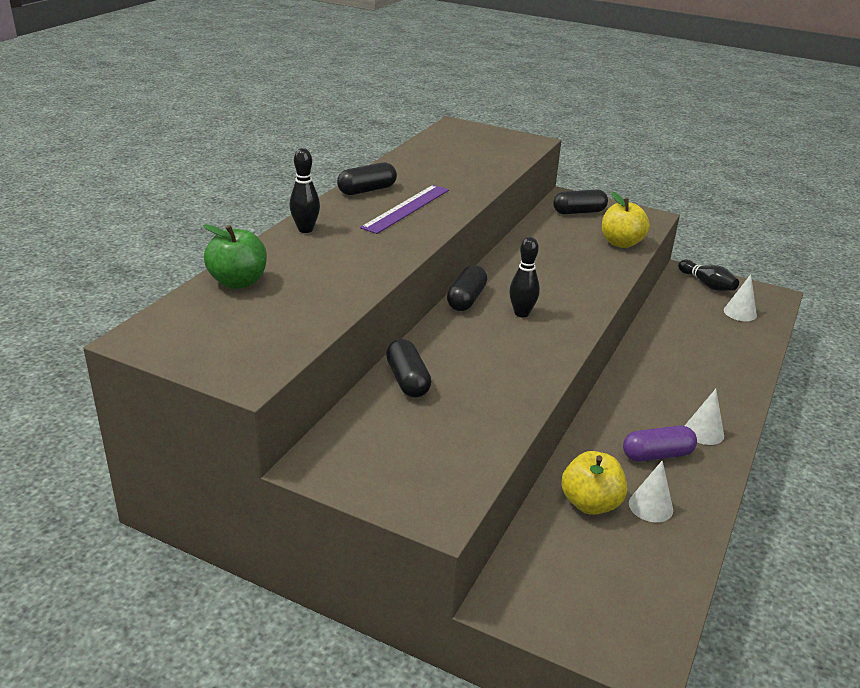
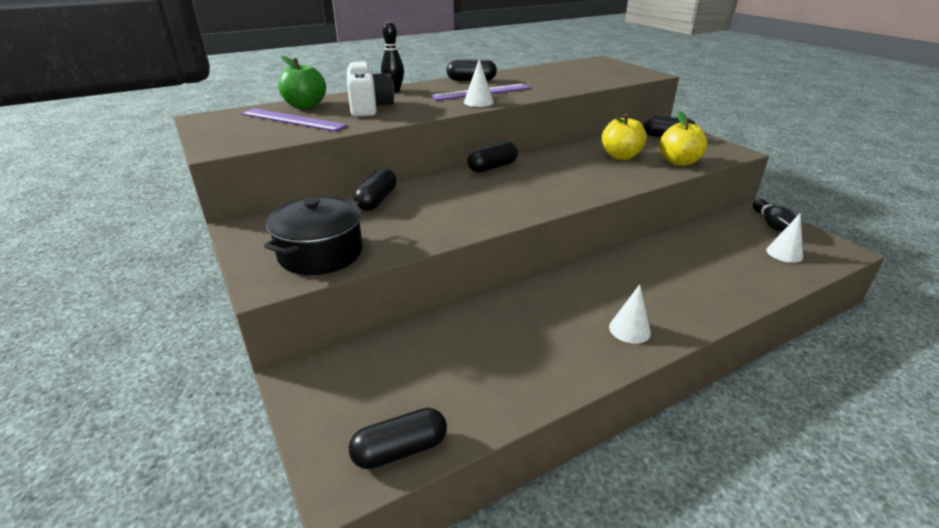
camera: 35 degrees right, 0 degrees up
(262, 309) = (292, 120): none -> purple ruler
(320, 264) = (369, 107): none -> white camera
(442, 462) = (320, 253): none -> black pot
(521, 313) = (522, 185): black bowling pin -> none
(590, 503) = (456, 342): yellow apple -> yellow apple (620, 156)
(650, 506) = (505, 365): white cone -> white cone (478, 102)
(656, 614) = (400, 450): none -> black capsule
(657, 455) = (561, 330): purple capsule -> none

